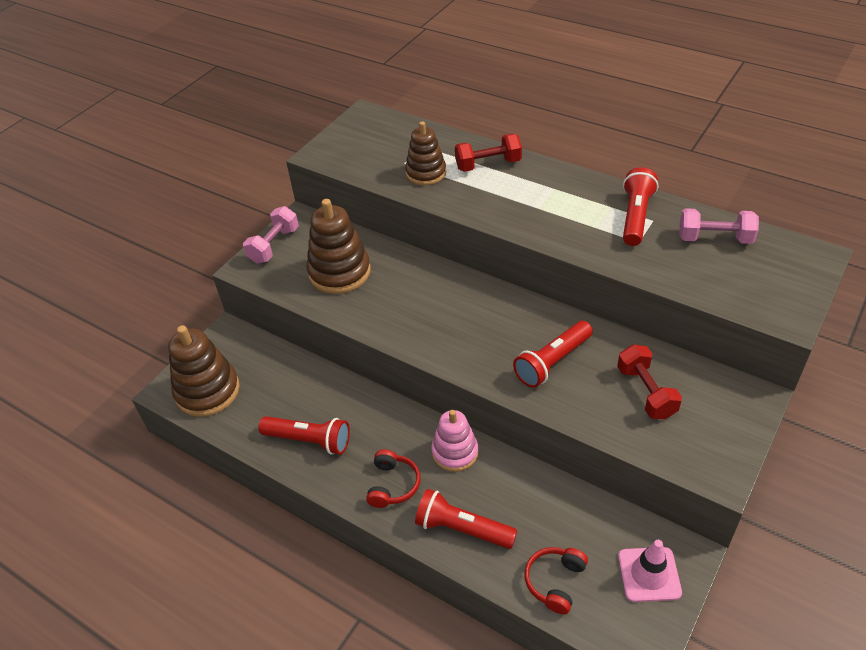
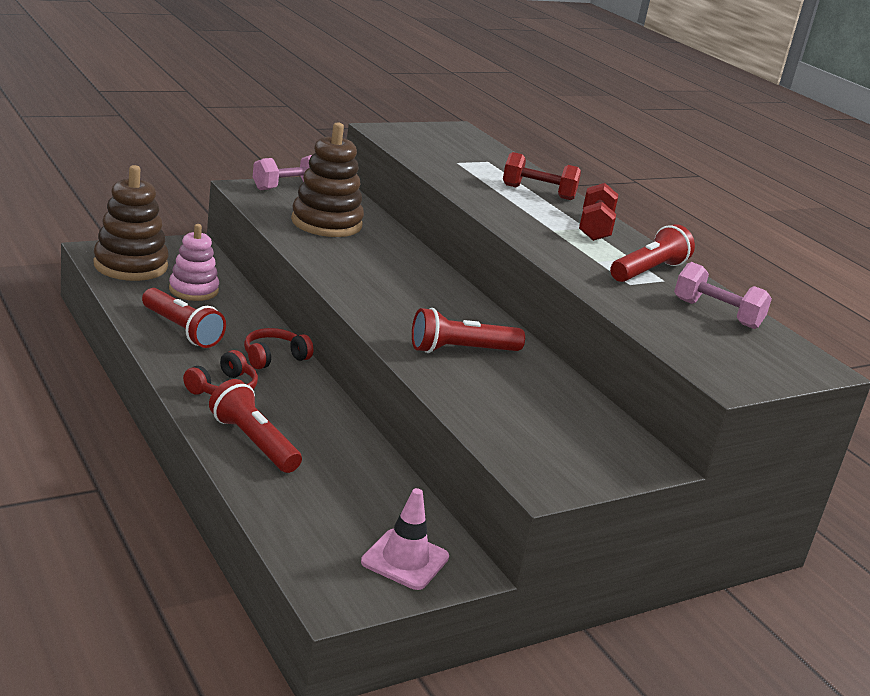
camera: 20 degrees right, 20 degrees down
(426, 173) = (469, 174): brown stacking toy -> none
(455, 452) = (309, 398): pink stacking toy -> pink stacking toy (193, 290)
(555, 582) = (300, 515): red headphones -> red headphones (274, 357)
(646, 392) = (534, 407): red dumbbell -> red dumbbell (594, 228)

